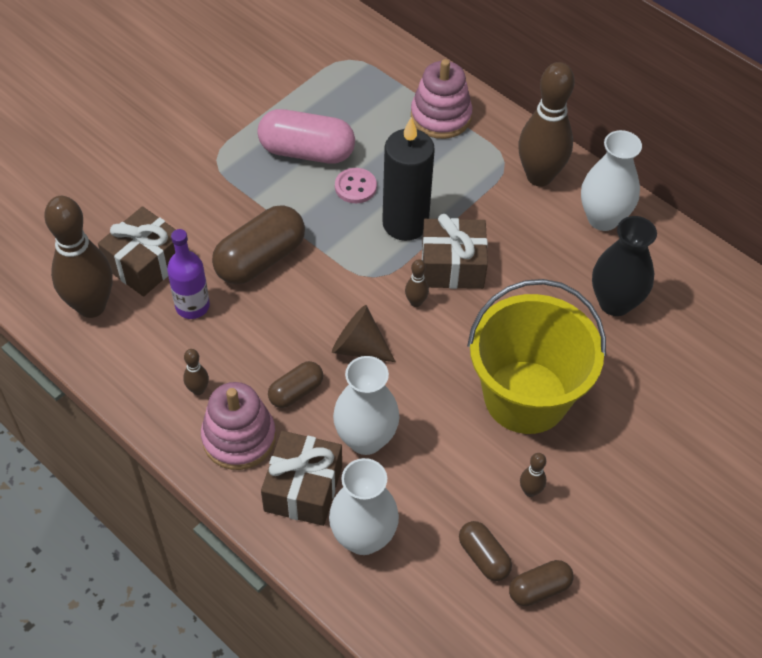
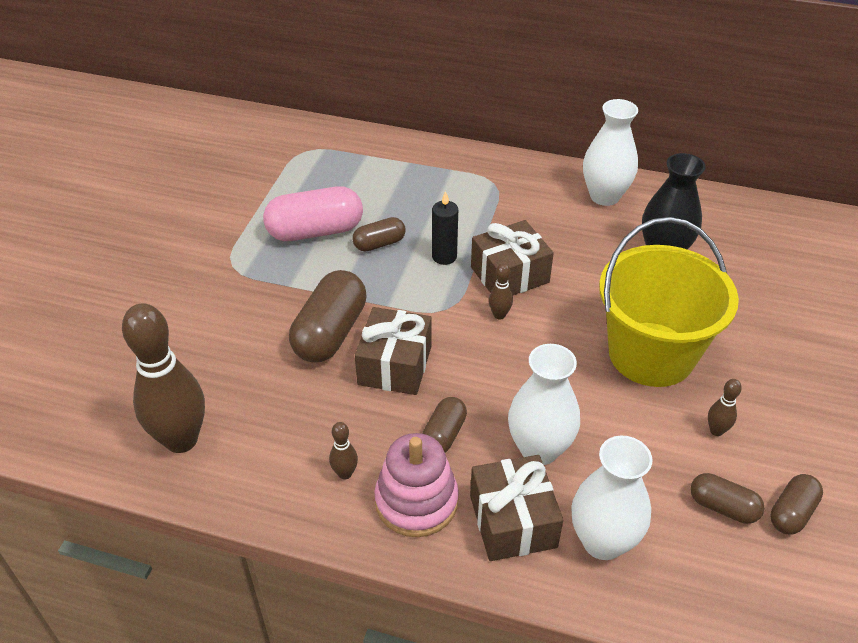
camera: 25 degrees left, 10 degrees down
(146, 263) = (216, 379): brown gift -> brown gift (395, 365)
(192, 306) = (289, 399): purple bottle -> none
(355, 187) = (379, 244): pink button -> brown capsule
(359, 347) = (475, 372): brown cone -> none
(405, 223) = (444, 256): black candle -> black candle, size x0.55
(440, 116) = (416, 167): pink stacking toy -> none
(539, 176) = (530, 184): brown bowling pin -> none

